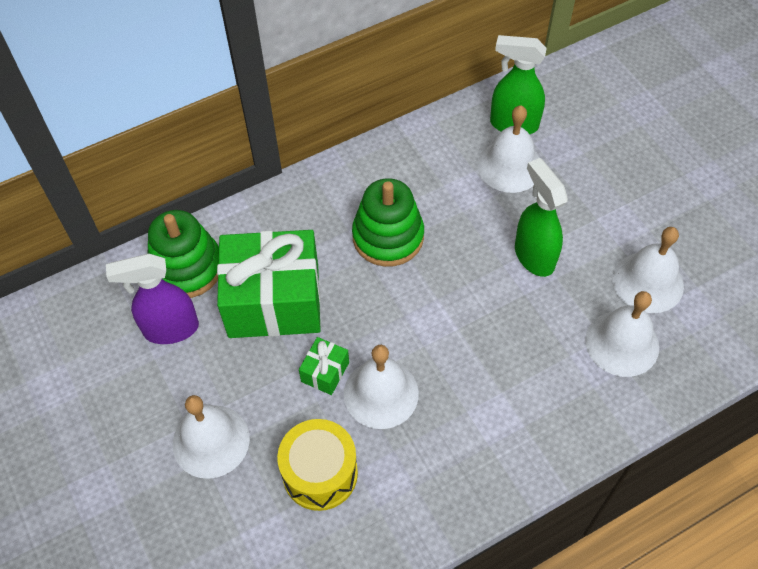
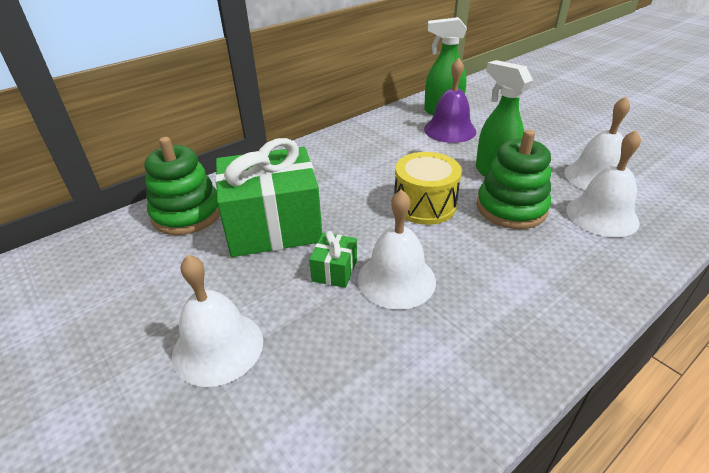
camera: 10 degrees left, 20 degrees down
(170, 329) = (170, 258): purple spray bottle -> none
(320, 473) = (351, 360): yellow drum -> yellow drum (424, 205)
(388, 237) = (367, 175): green stacking toy -> green stacking toy (511, 208)
(510, 166) = (450, 130): white bell -> purple bell

